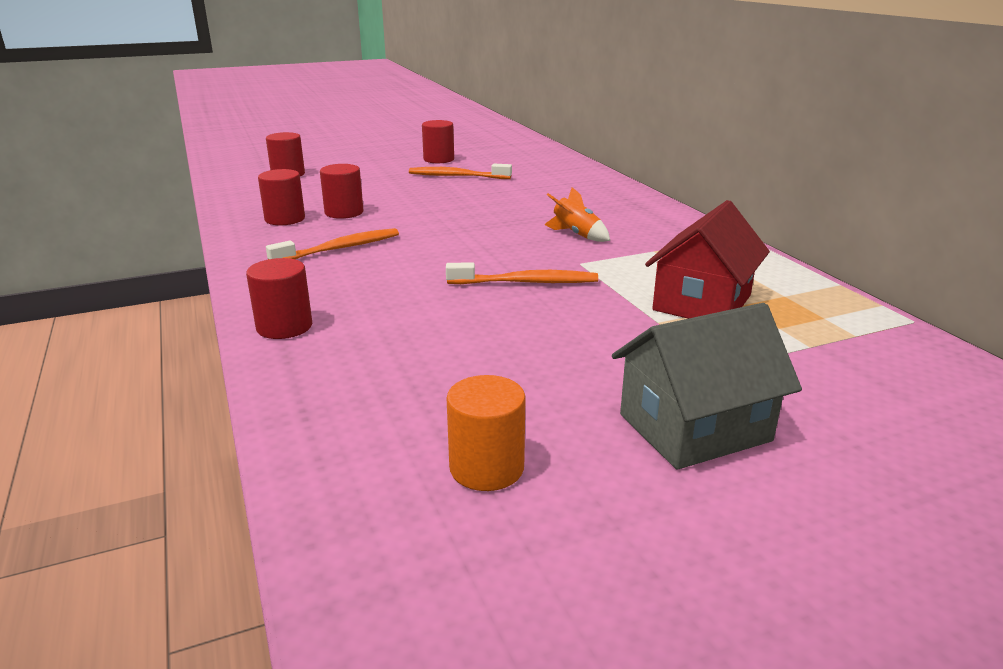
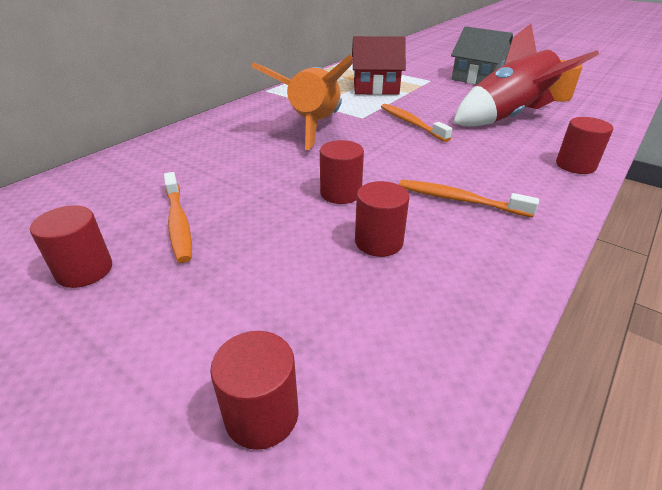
camera: 120 degrees left, 10 degrees up
(285, 219) = (444, 273): red cylinder -> red cylinder (341, 193)
(459, 355) = (508, 118): none -> red rocket
(576, 235) = (314, 127): orange rocket -> orange rocket, size x2.37

